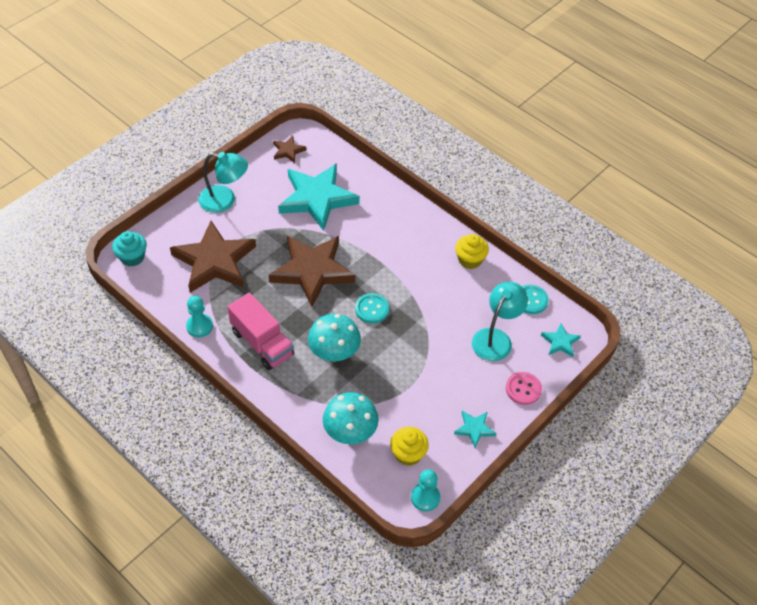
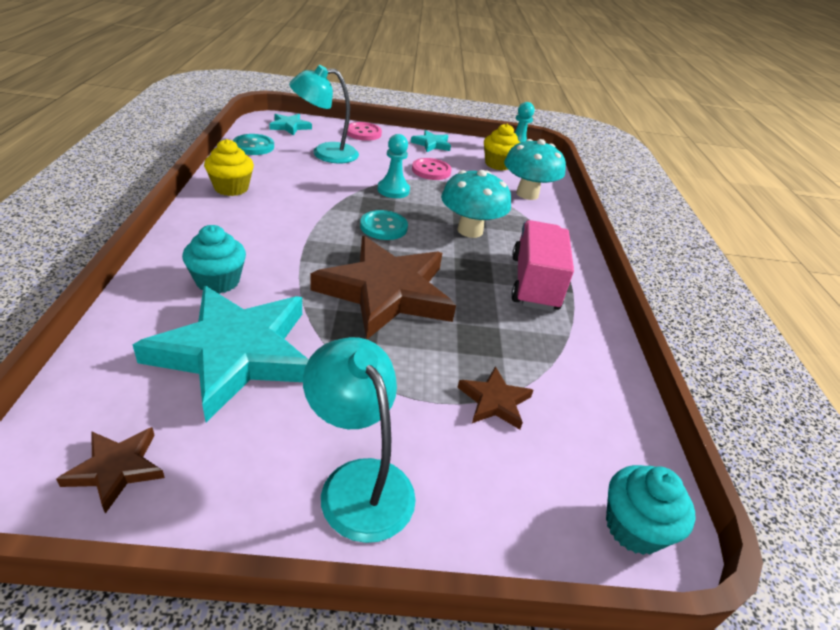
camera: 135 degrees left, 15 degrees down
(199, 326) = (596, 347): turquoise pawn -> turquoise pawn (393, 190)
(214, 261) = (494, 401): brown star -> brown star, size x0.44
(373, 214) = (218, 281): none -> turquoise cupcake
(427, 391) = (431, 171): none -> pink button

